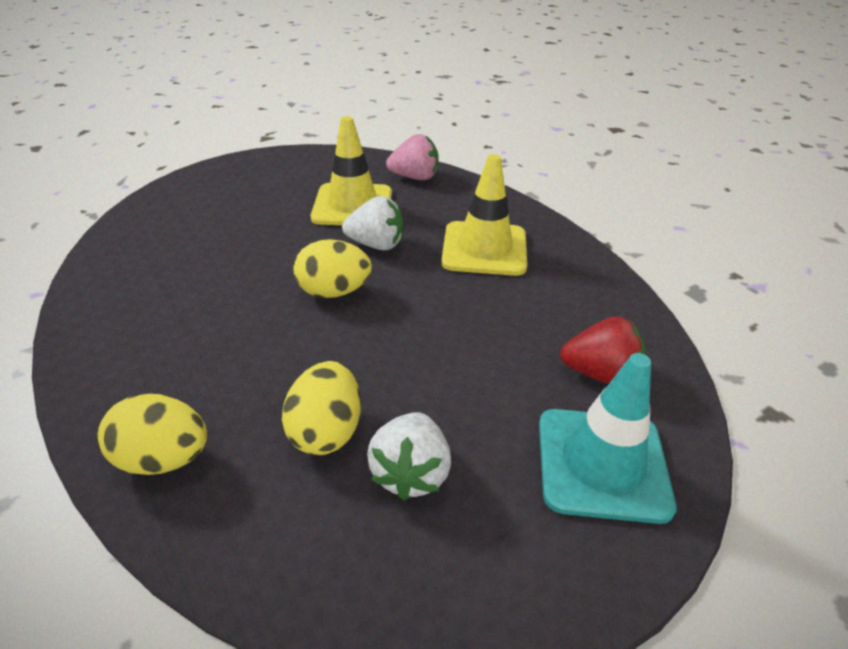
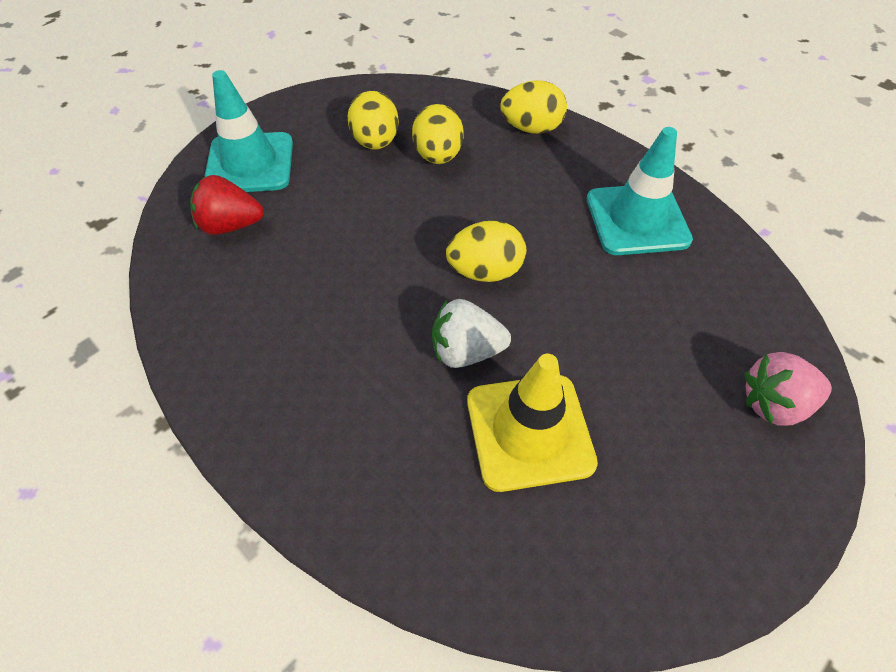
camera: 170 degrees right, 15 degrees up
(150, 314) = (637, 219): none -> turquoise traffic cone
(410, 472) = (376, 142): white strawberry -> yellow egg
(415, 177) = (457, 544): pink strawberry -> pink strawberry (773, 403)
(484, 249) = (329, 369): yellow traffic cone -> none

